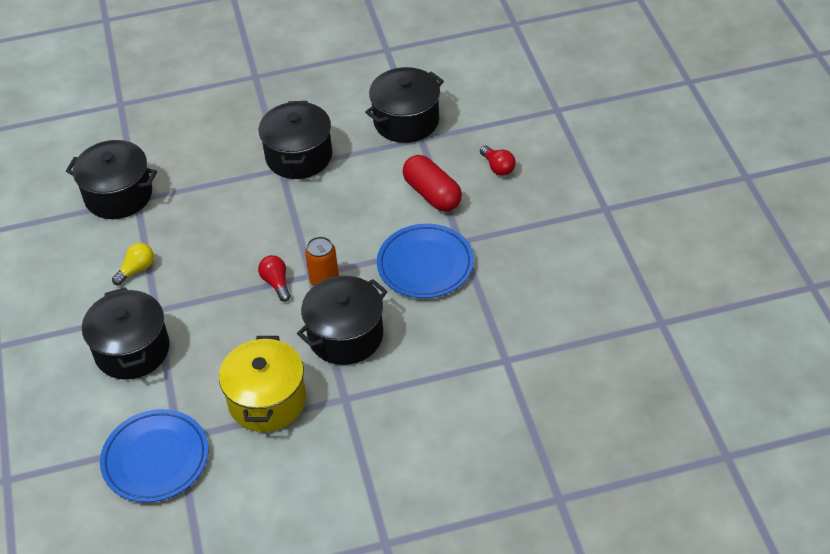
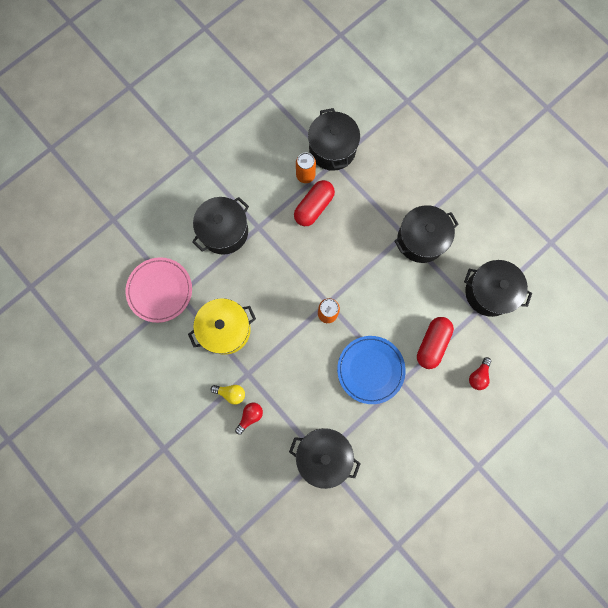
camera: 60 degrees right, 30 degrees up
(129, 234) = (305, 175): none -> orange can
(136, 269) = (282, 197): yellow light bulb -> yellow light bulb (231, 393)
(155, 459) = (160, 290): blue plate -> pink plate
(177, 242) = (314, 207): none -> red capsule
(276, 283) = (311, 285): red light bulb -> red light bulb (250, 416)
(345, 335) = (292, 349): black pot -> black pot (323, 454)

